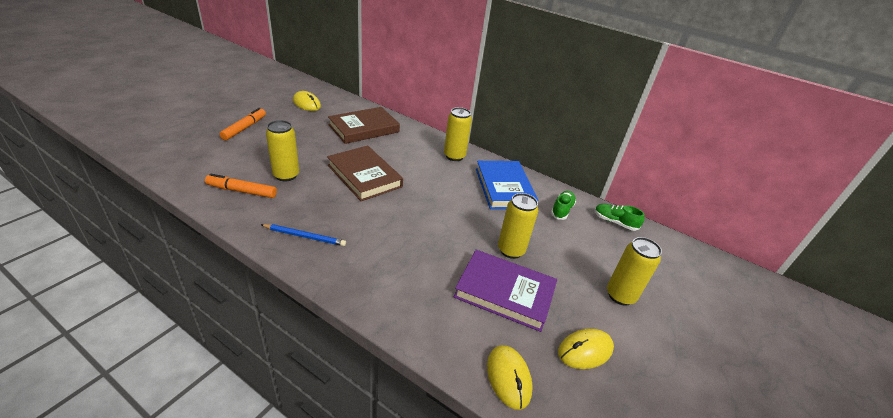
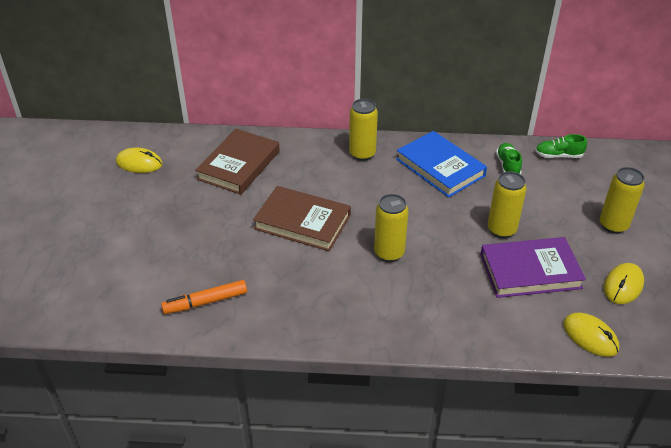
camera: 25 degrees left, 5 degrees up
(244, 128) = (111, 230): orange marker -> none
(286, 175) = (227, 262): yellow can -> yellow can (389, 253)
(305, 236) = (320, 313): blue pencil -> none

